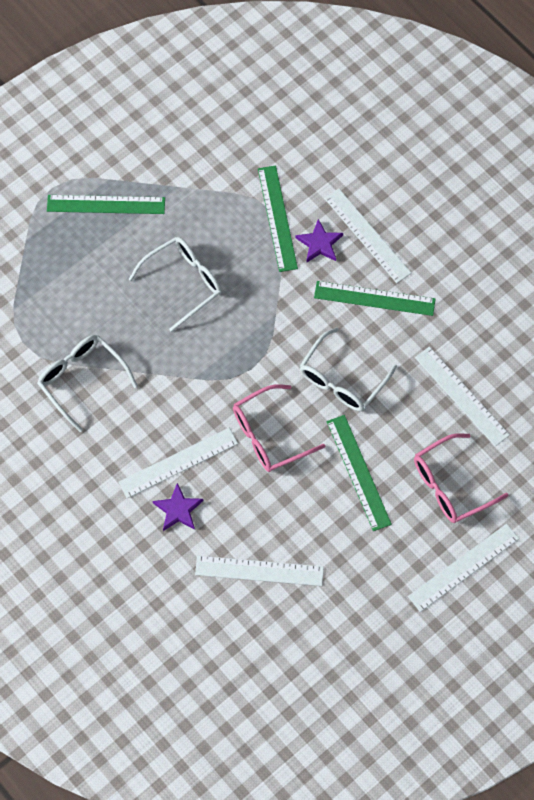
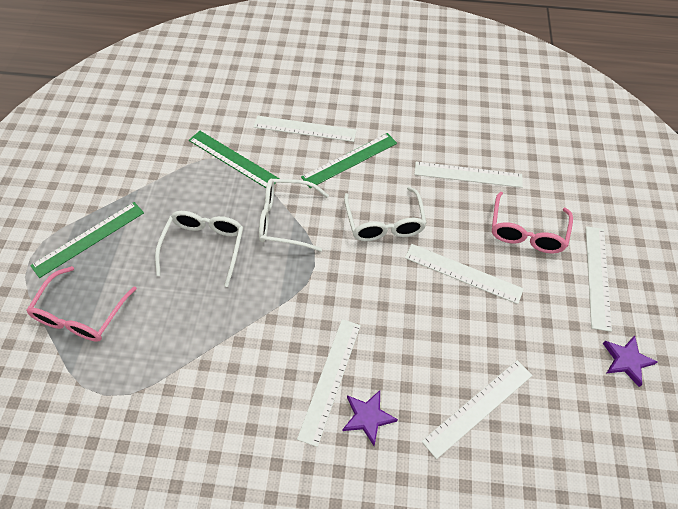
camera: 45 degrees left, 10 degrees down
(81, 379) = (185, 382): white glasses -> white glasses (285, 220)
(269, 435) = (376, 300): pink glasses -> pink glasses (81, 315)
(319, 243) = (278, 154): purple star -> purple star (626, 361)
(358, 472) = (463, 273): green ruler -> white ruler

